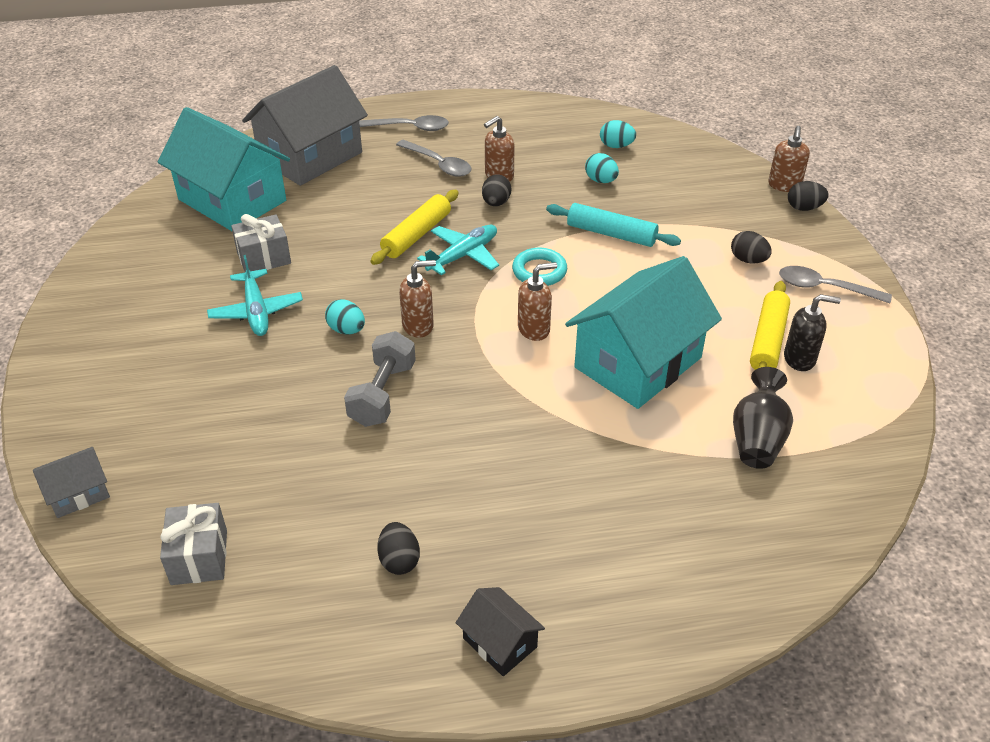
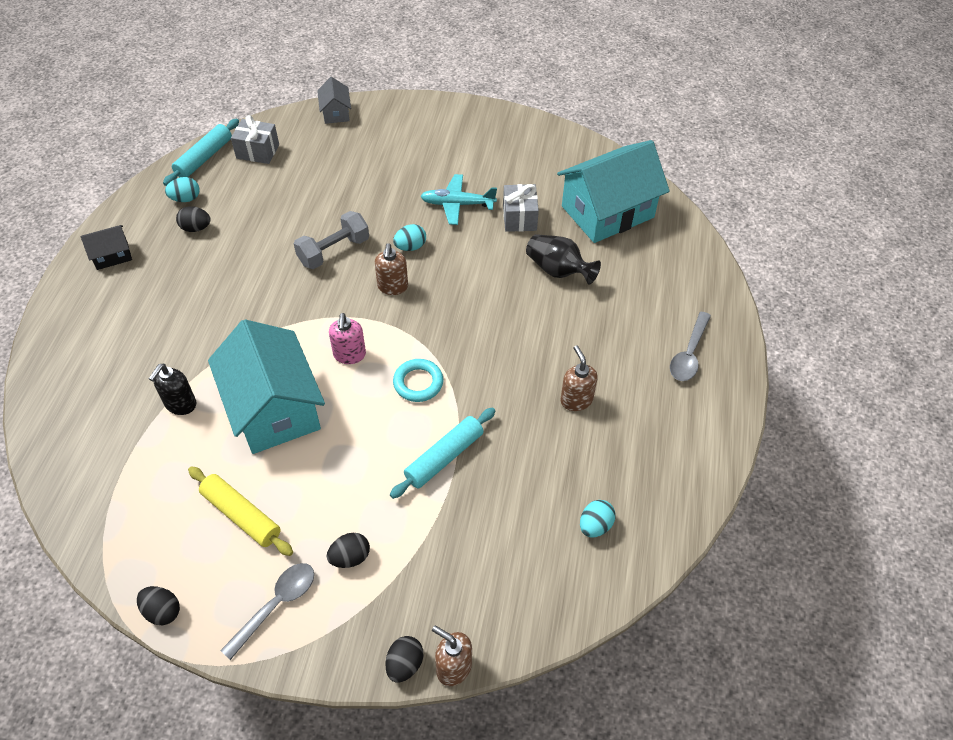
camera: 110 degrees right, 10 degrees up
(234, 625) = (204, 158): none -> turquoise rolling pin
(310, 156) = (659, 271): grey house -> none
(382, 394) = (334, 251): grey dumbbell -> grey dumbbell turned 75 degrees counterclockwise
(416, 235) = (508, 314): yellow rolling pin -> none
(438, 164) = (614, 359): grey spoon -> none
(463, 255) = (465, 337): turquoise plane -> none
(496, 203) = (532, 384): black egg -> black egg (162, 611)
(534, 329) = (349, 355): brown soap dispenser -> pink soap dispenser
(601, 180) = (535, 484): turquoise egg -> turquoise egg (186, 199)
(757, 439) = (151, 450): black vase -> black vase (558, 270)
(800, 359) = (206, 528): black soap dispenser -> black soap dispenser (180, 404)

